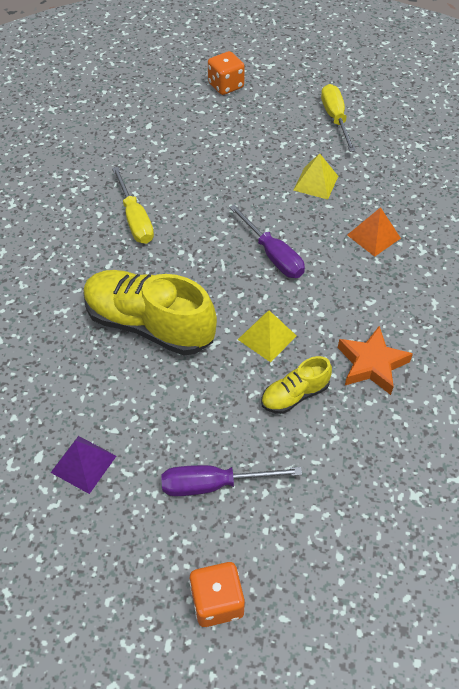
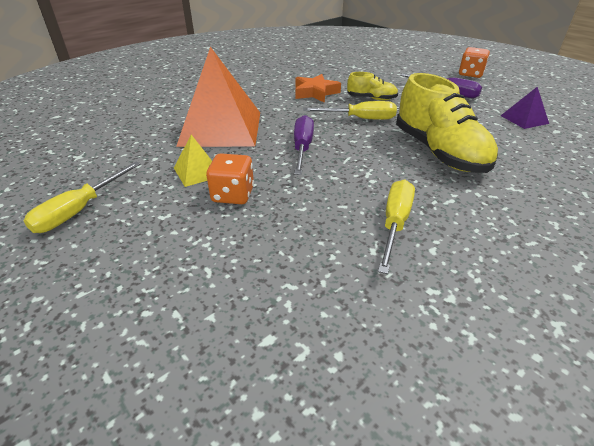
camera: 140 degrees left, 15 degrees down
(226, 86) = (85, 337): orange dice -> orange dice (233, 195)
(267, 337) = (360, 119): yellow pyramid -> yellow screwdriver
(373, 236) = (221, 128): orange pyramid -> orange pyramid, size x2.23

